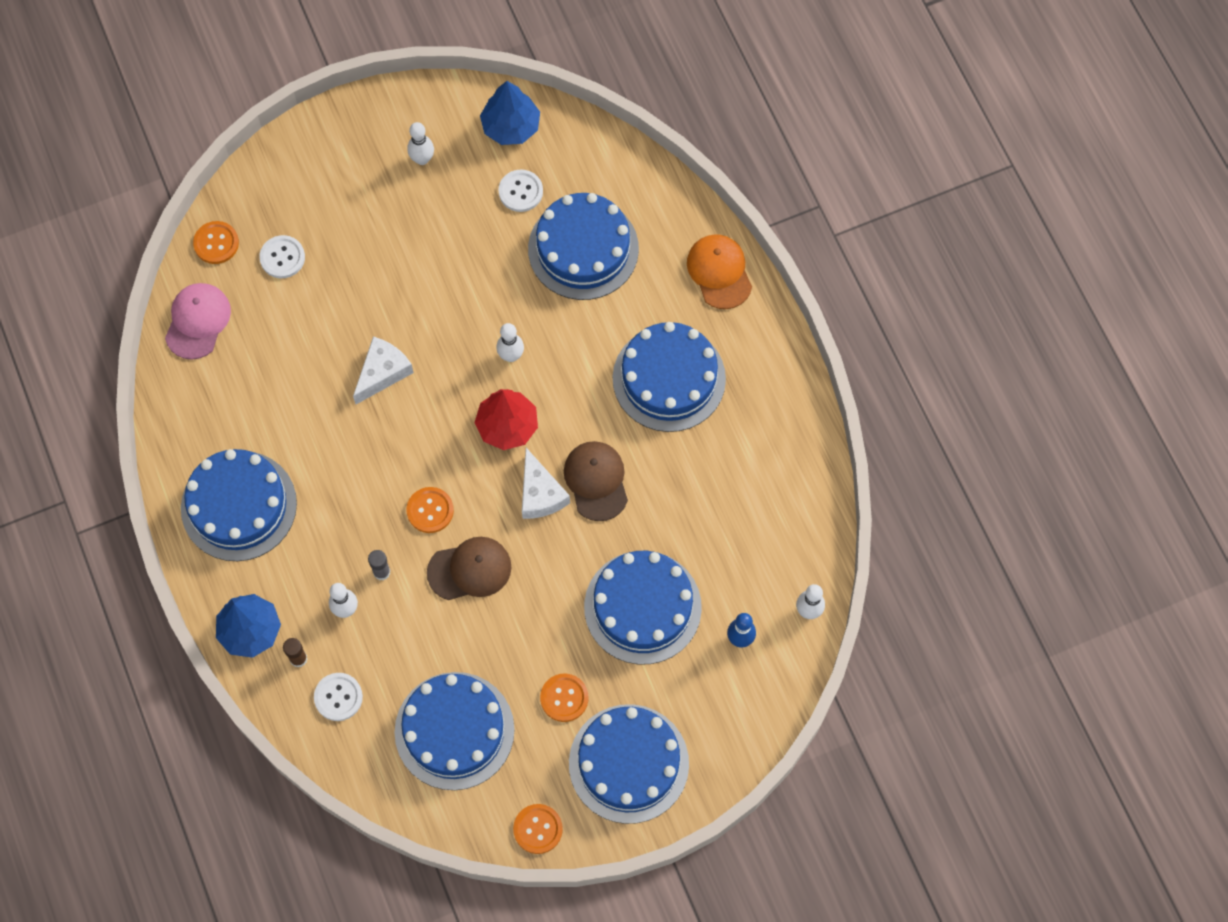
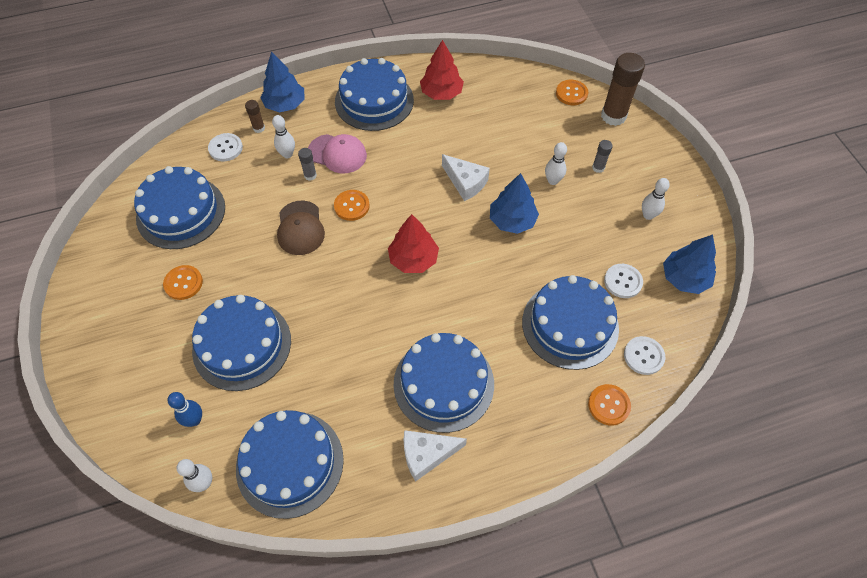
camera: 95 degrees right, 10 degrees down
(197, 321) = (512, 83): pink cap -> pink cap (337, 154)
(220, 415) = (441, 93): none -> red tree
(257, 192) = (613, 116): none -> brown glue stick
(282, 257) = (560, 128): white button -> white button (643, 356)
(349, 213) = (598, 168): none -> grey glue stick
(440, 314) = (512, 220): none -> blue tree
(511, 355) = (474, 265): white bowling pin -> white bowling pin (553, 181)
(538, 829) = (90, 259): orange button -> orange button (608, 405)
(540, 494) = (353, 278): white cheese -> white cheese (427, 454)
(596, 481) = (357, 319): brown cap -> none
(628, 763) = (117, 324): blue cake -> blue cake (290, 463)
(719, 272) = (547, 437): orange cap -> none

